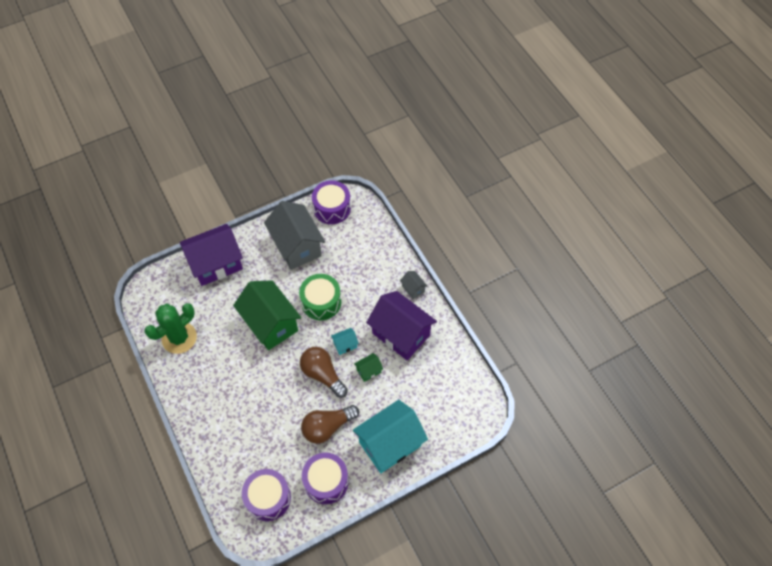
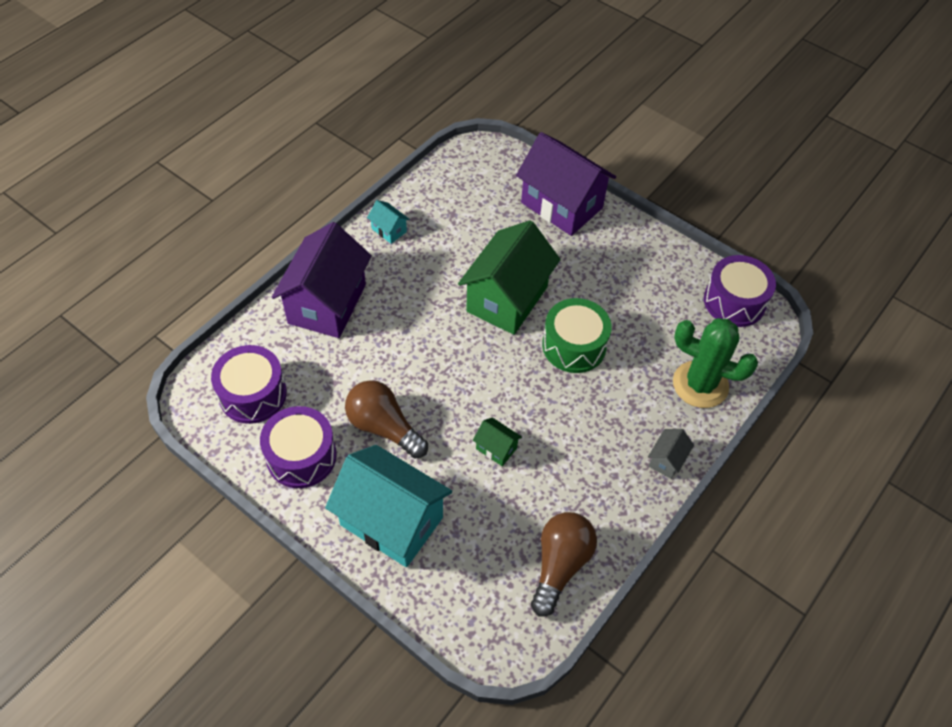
camera: 65 degrees right, 5 degrees down
(179, 338) = (435, 210): green cactus -> green cactus (700, 384)
(297, 246) = (644, 283): grey house -> none
(323, 374) = (461, 391): brown light bulb -> brown light bulb (559, 565)
(345, 345) = (522, 401): turquoise house -> turquoise house (389, 230)
(401, 334) = (579, 471): purple house -> purple house (327, 304)

